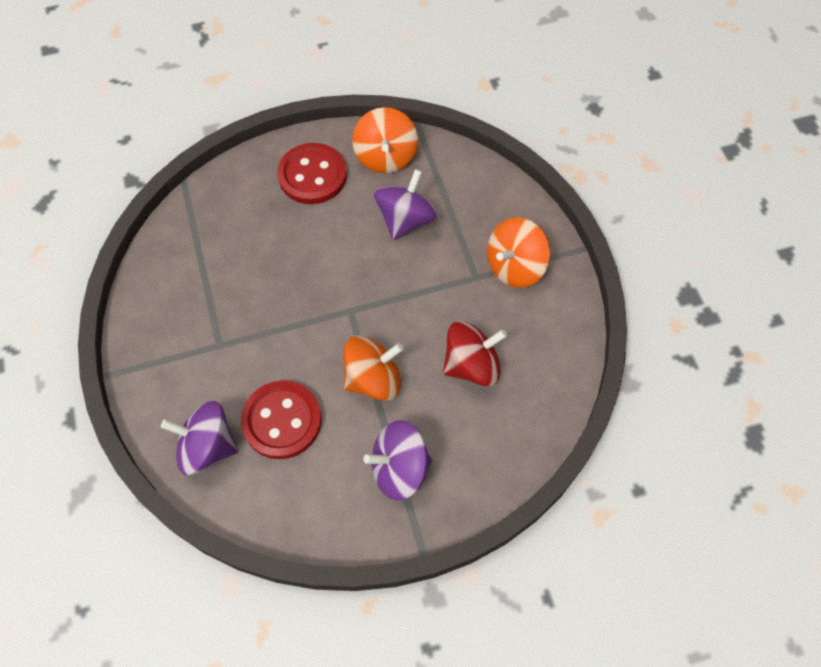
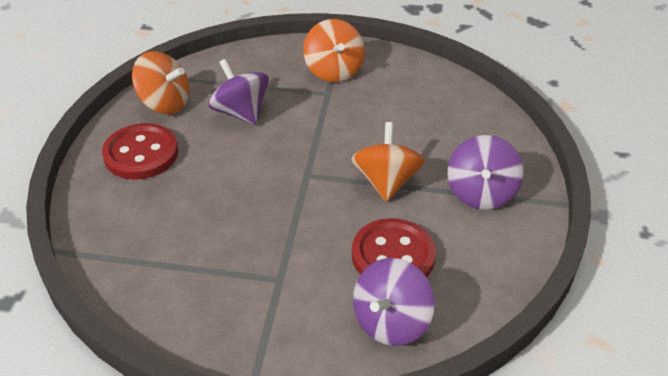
camera: 65 degrees left, 20 degrees down
(471, 365) = (408, 121): red spinning top -> none

